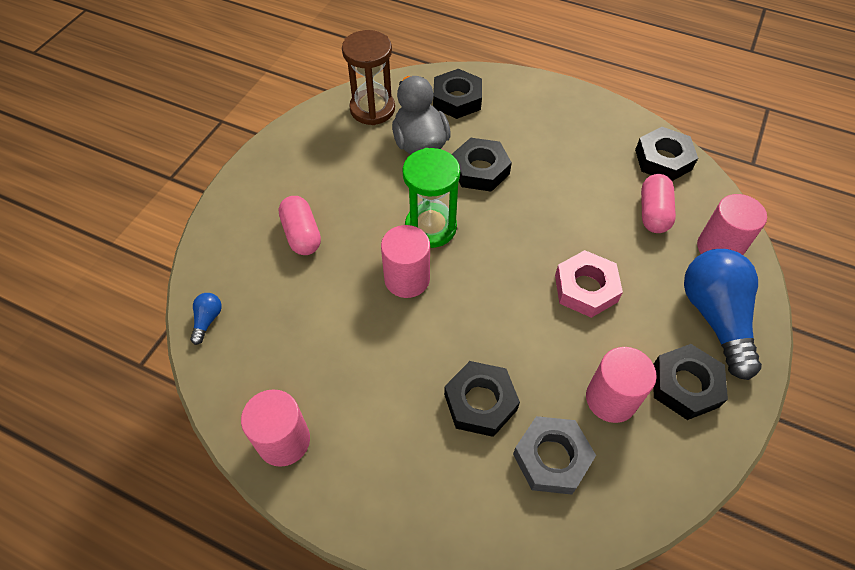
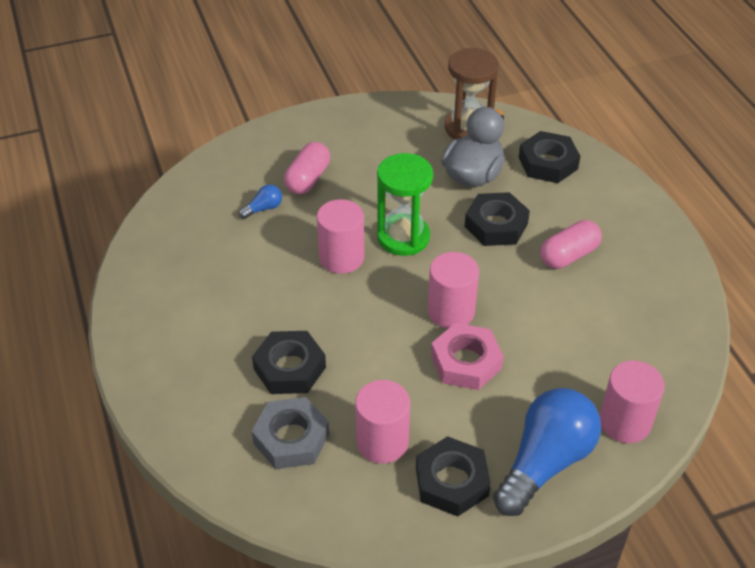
camera: 45 degrees right, 10 degrees down
(207, 320) = (187, 189): blue light bulb -> blue light bulb (263, 208)
(284, 441) = (146, 290): pink cylinder -> pink cylinder (451, 311)
(653, 213) = (602, 355): pink capsule -> pink capsule (569, 255)
(663, 159) = (673, 326): black nut -> none

